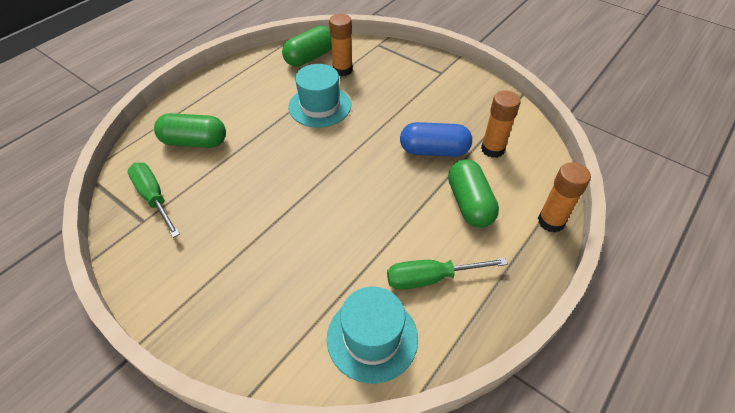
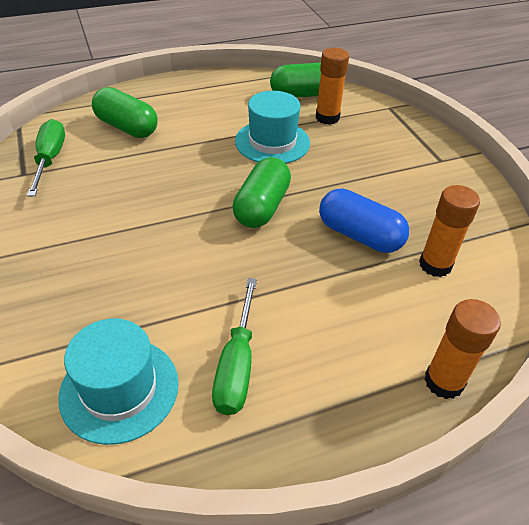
camera: 30 degrees right, 5 degrees down
(431, 278) = (237, 365): green screwdriver -> green screwdriver turned 105 degrees counterclockwise
(469, 203) = (353, 309): green capsule -> green capsule (262, 207)

